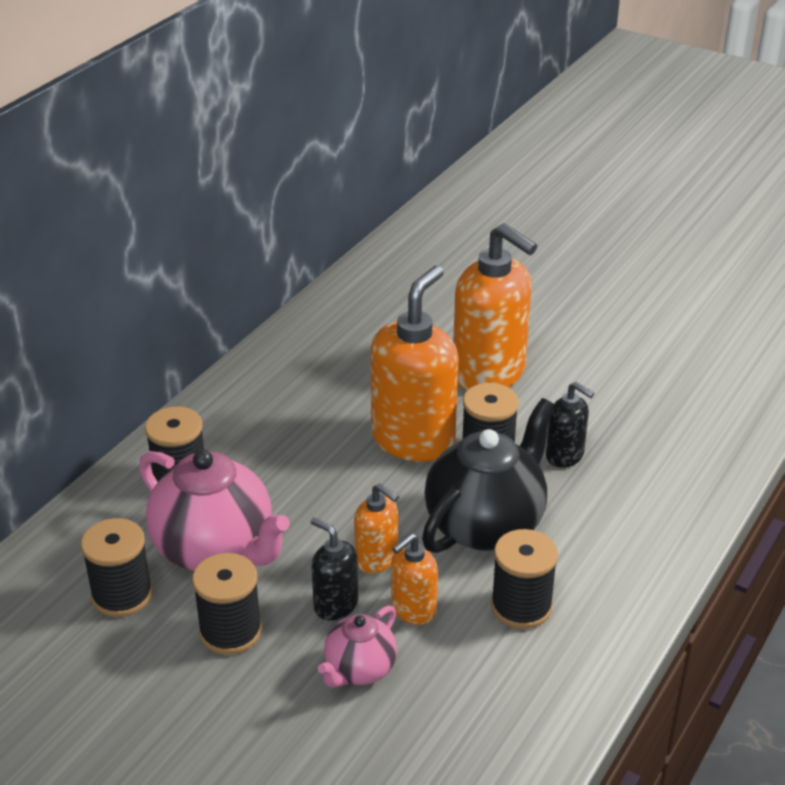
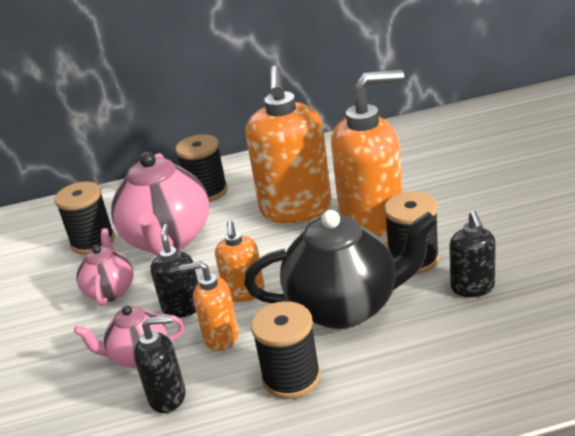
camera: 50 degrees right, 5 degrees down
(230, 631) = (110, 291): black spool -> pink teapot
(439, 684) = (168, 397): none -> black soap dispenser
(489, 373) = (490, 205): orange soap dispenser -> orange soap dispenser (296, 210)

